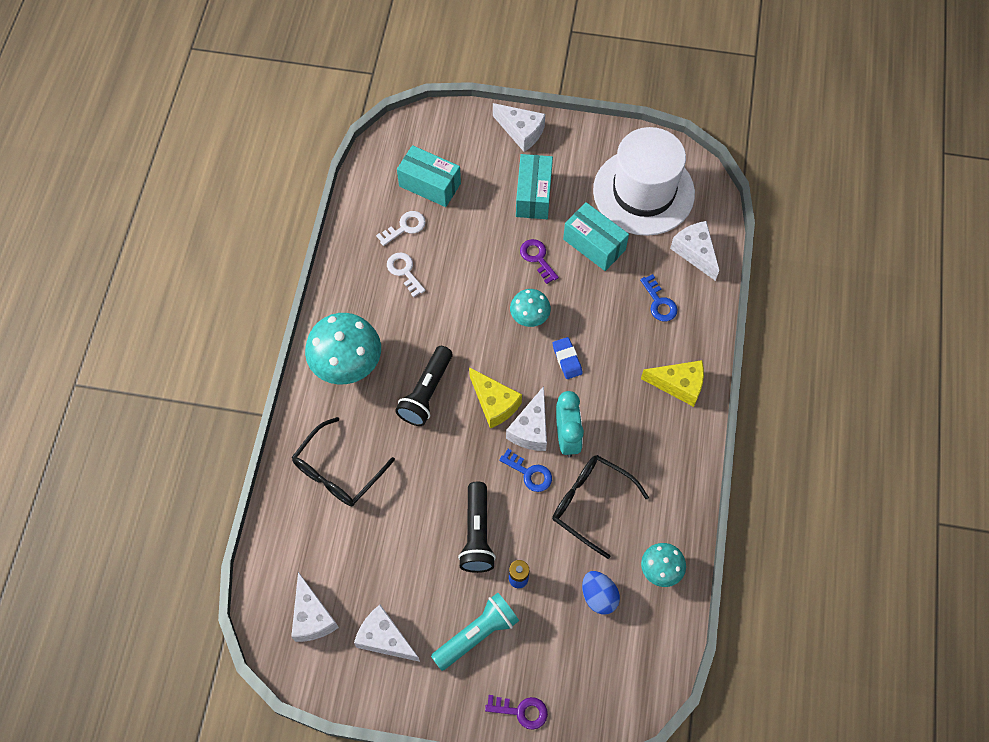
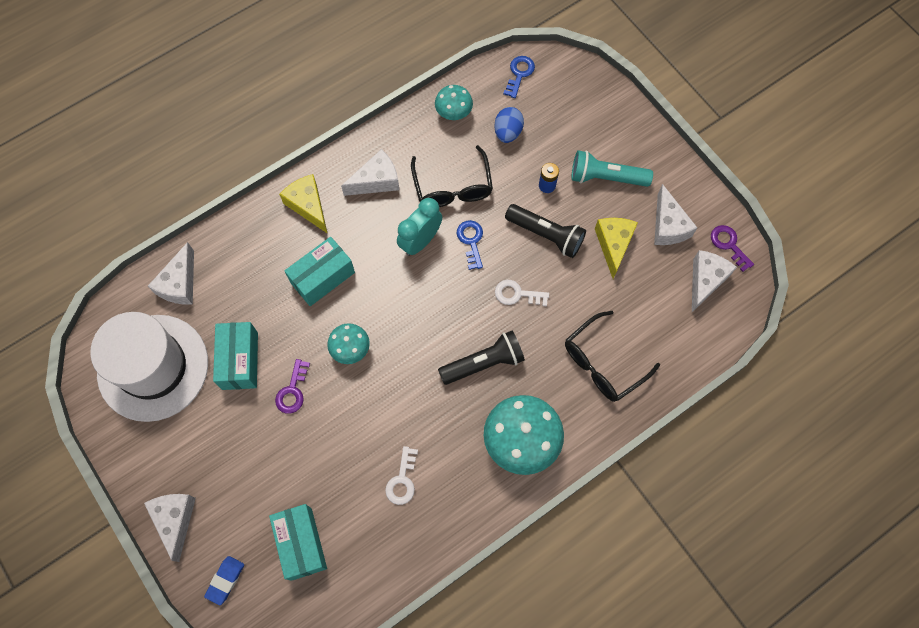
camera: 135 degrees left, 5 degrees up
(337, 472) = (602, 363): black glasses -> black glasses turned 150 degrees clockwise
(405, 227) = (361, 522): white key -> white key (517, 294)
(477, 534) = (546, 235): black flashlight -> black flashlight turned 75 degrees clockwise
(494, 403) = (444, 309): yellow cheese -> yellow cheese (613, 245)
(521, 711) = (620, 115): purple key -> purple key (729, 245)
(531, 429) = (438, 269): white cheese -> white cheese (376, 181)
(533, 195) = (234, 449): turquoise box -> turquoise box (322, 277)
(567, 359) = (360, 293): blue eraser -> blue eraser (225, 580)
(659, 303) = (250, 272): blue key -> blue key (519, 74)

